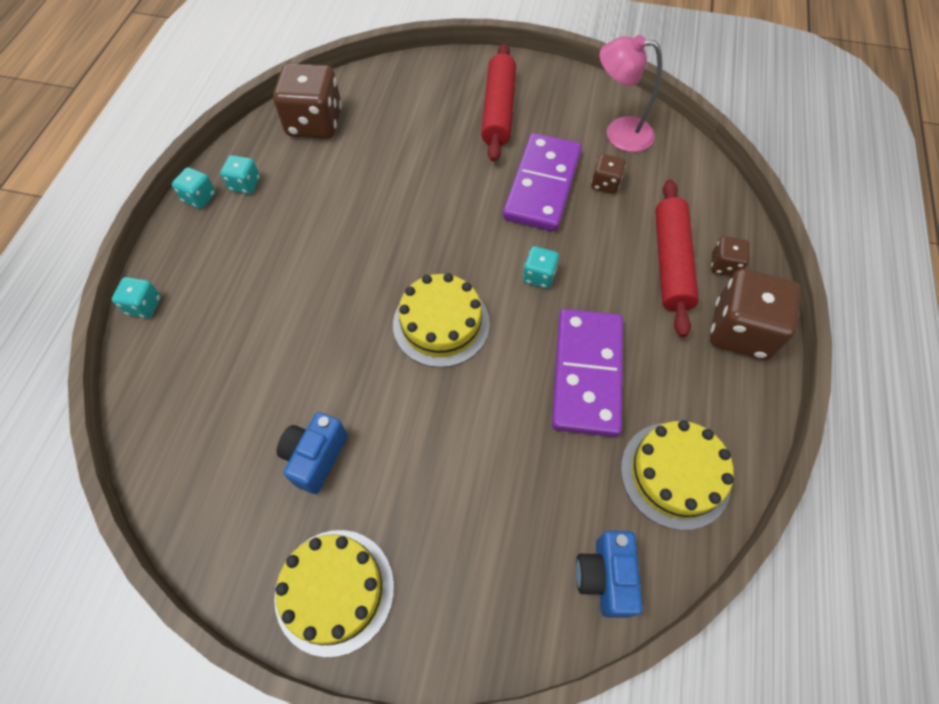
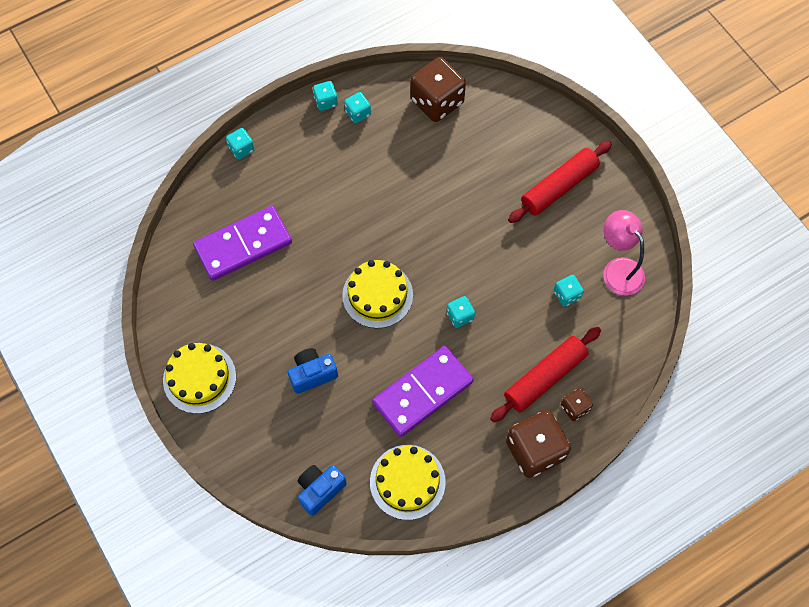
camera: 45 degrees right, 5 degrees up
(315, 457) = (248, 308): blue camera -> blue camera (312, 374)
(542, 185) = (527, 262): purple domino -> purple domino (243, 245)
(605, 183) = (566, 295): brown dice -> turquoise dice

